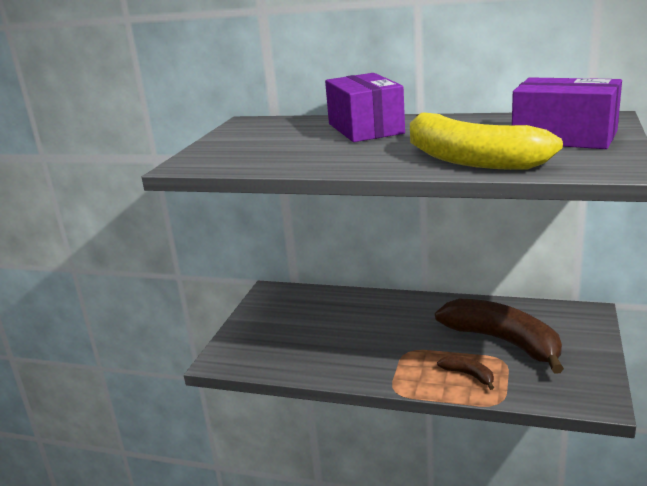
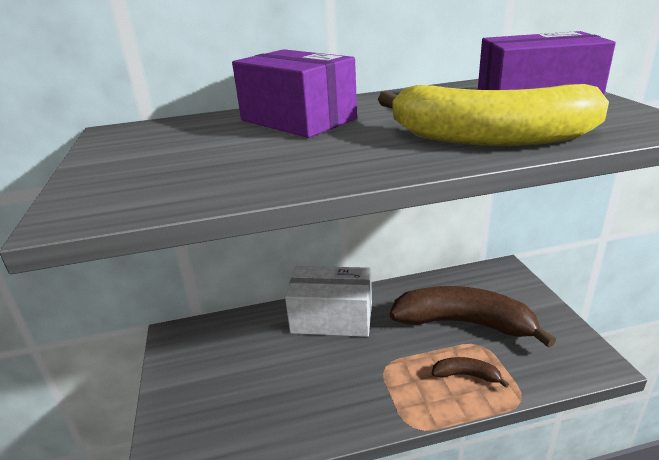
camera: 30 degrees left, 5 degrees up
(394, 309) = (332, 317): none -> white box

